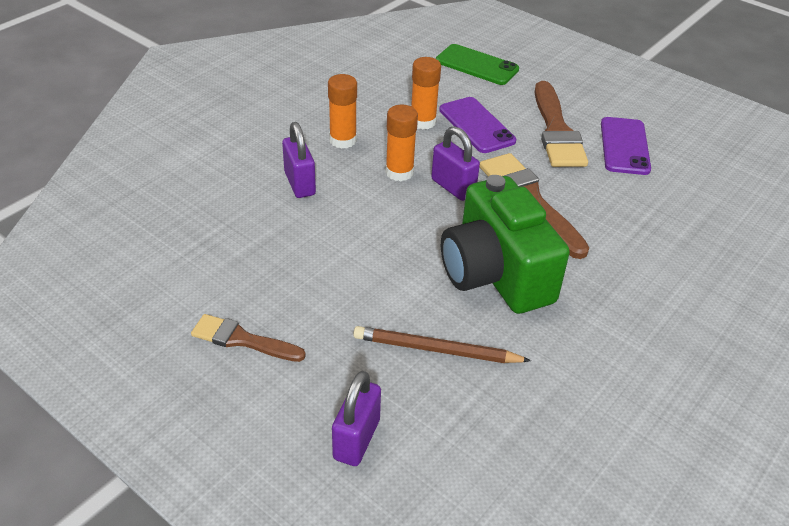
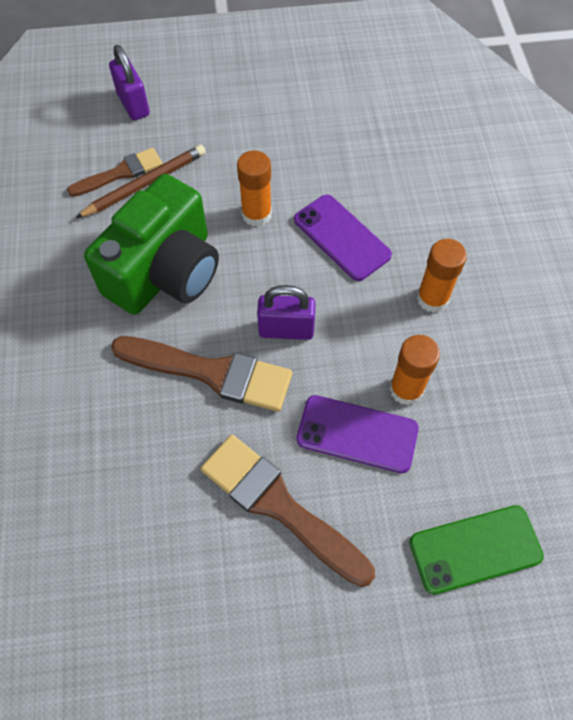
camera: 135 degrees right, 20 degrees up
(242, 340) = (262, 100): brown brush -> brown brush (120, 173)
(300, 184) = (395, 226): purple padlock -> none
(399, 172) = (345, 306): orange glue stick -> orange glue stick (256, 214)
(495, 274) = (165, 272): green camera -> green camera turned 105 degrees clockwise
(624, 146) = (192, 549): purple phone -> purple phone (342, 237)

